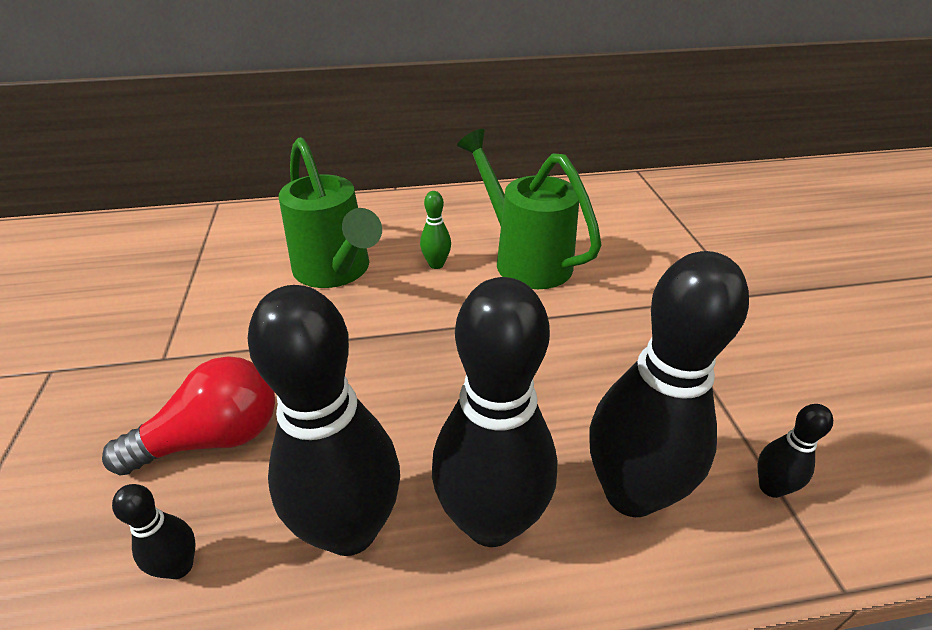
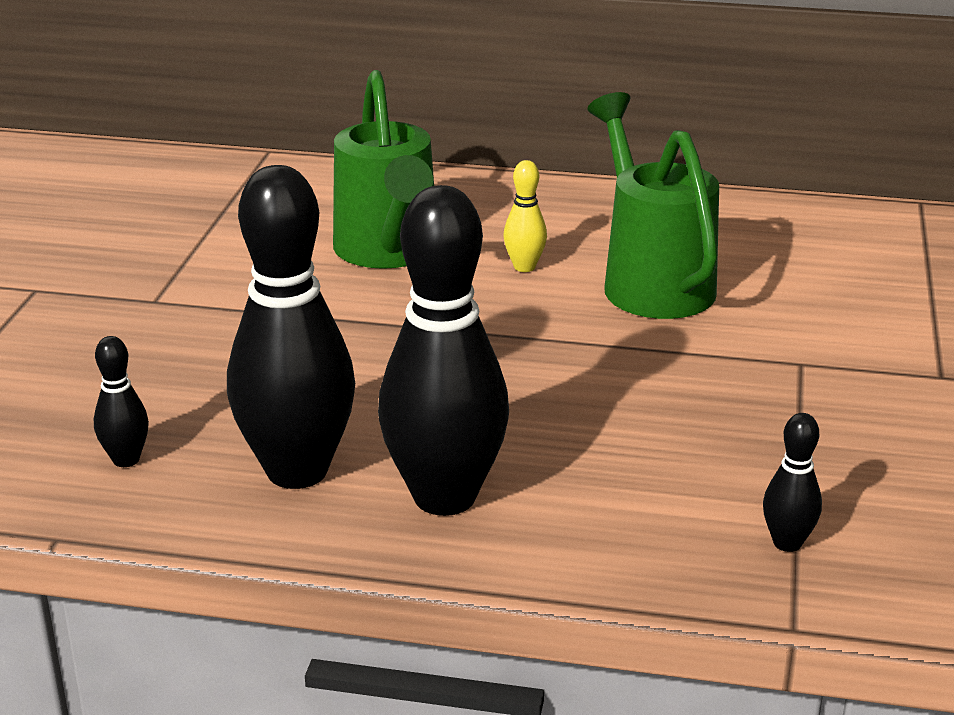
camera: 20 degrees right, 10 degrees down
(214, 438) = (188, 377): red light bulb -> none
(436, 264) = (524, 267): green bowling pin -> yellow bowling pin
(630, 493) = (615, 511): black bowling pin -> none

